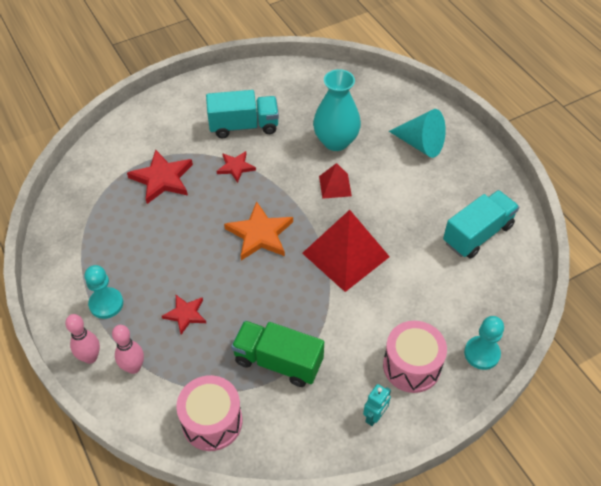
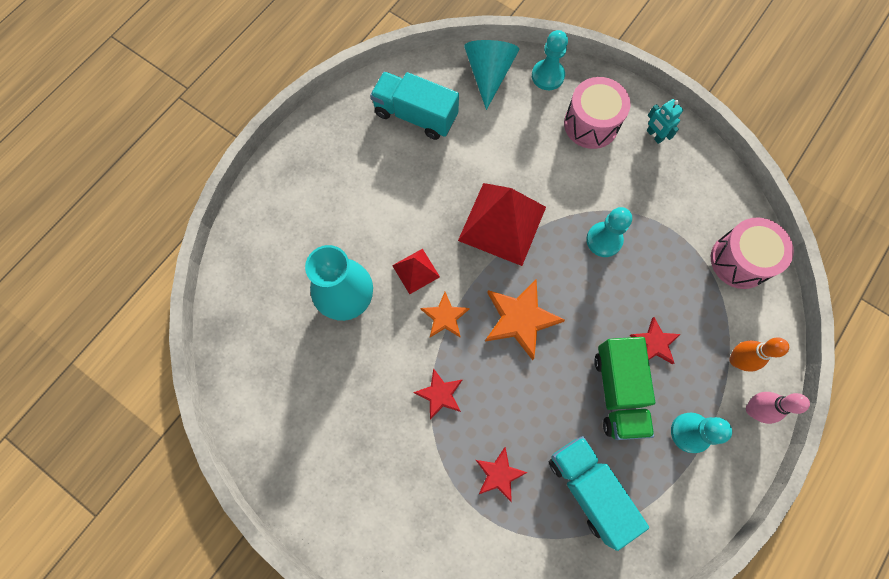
camera: 115 degrees left, 20 degrees up
(133, 367) = (736, 360): pink bowling pin -> orange bowling pin
(162, 179) = (499, 474): red star -> red star, size x0.60
(244, 126) = (368, 419): turquoise truck -> turquoise truck (588, 488)
(278, 361) = (651, 233): green truck -> green truck (618, 392)
(289, 190) = (445, 317): none -> orange star
(292, 321) = (604, 240): none -> turquoise pawn
(374, 416) = (654, 135): turquoise robot -> turquoise robot turned 135 degrees counterclockwise
(420, 144) = (312, 206): turquoise cone -> turquoise cone (489, 74)

